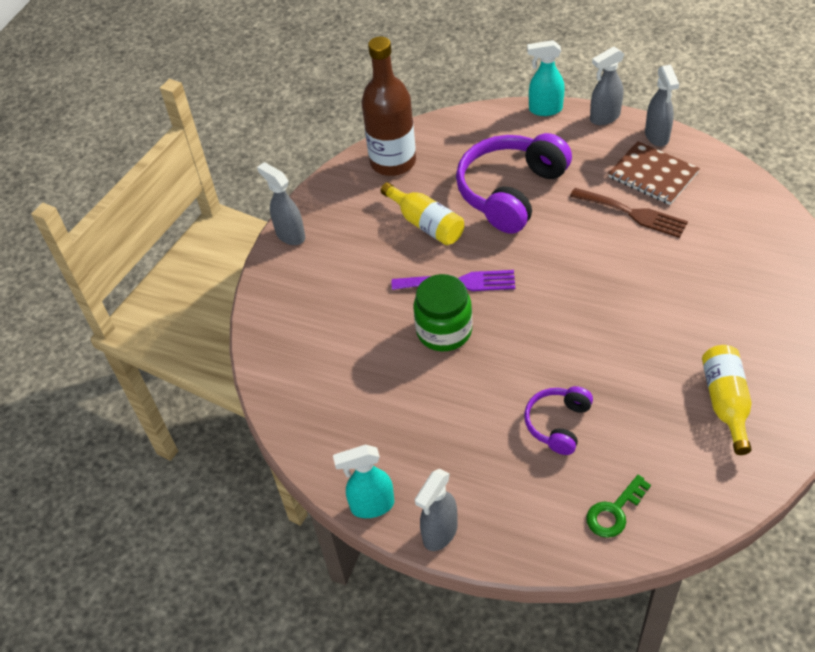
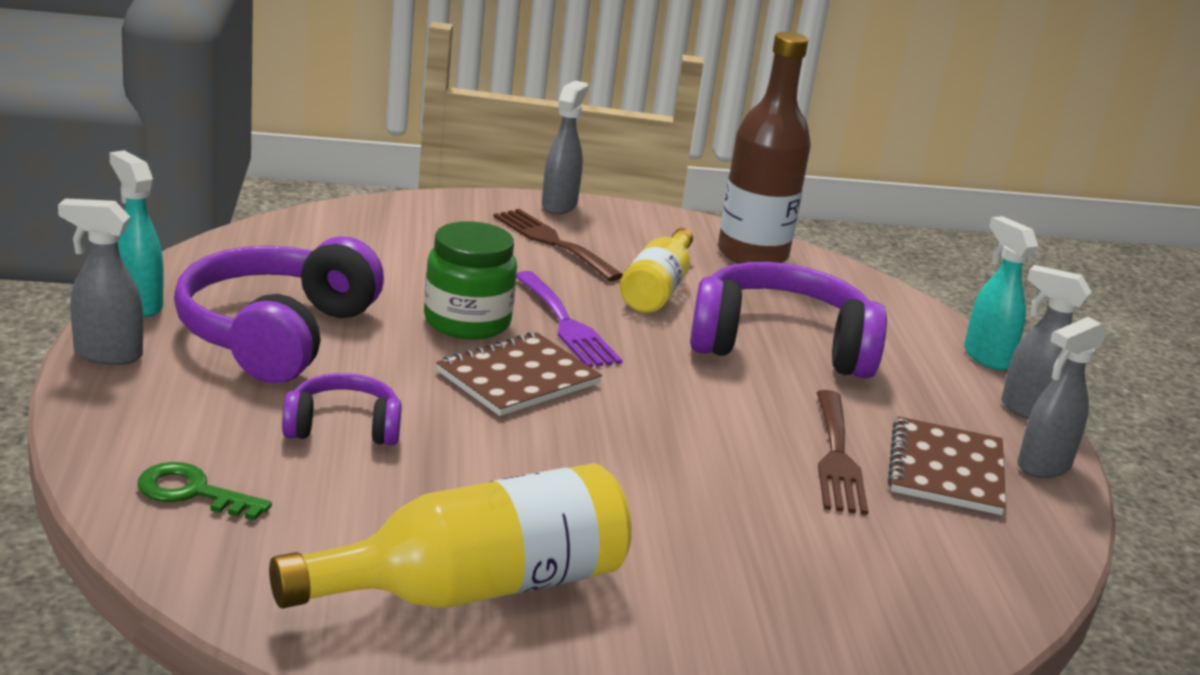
camera: 55 degrees right, 25 degrees down
(345, 256) = (552, 242): none -> brown fork
(435, 435) = (276, 334): none -> purple headphones
(520, 325) = (518, 378): none -> brown notebook
(725, 402) = (474, 588): yellow bottle -> yellow bottle, size x1.58

